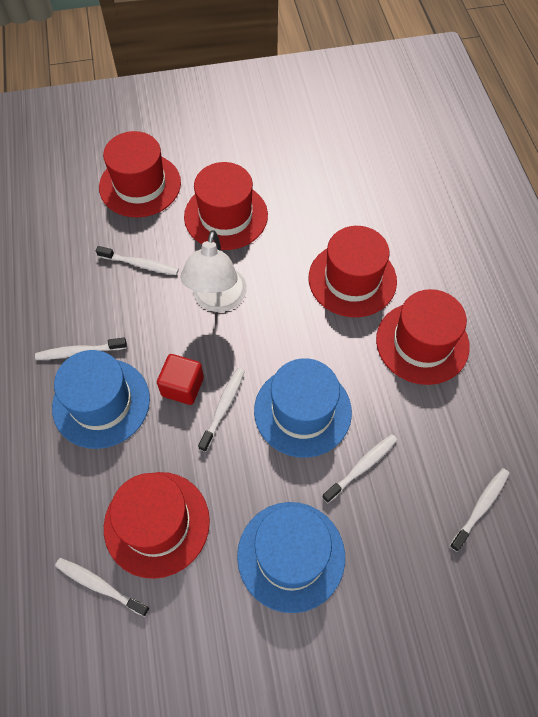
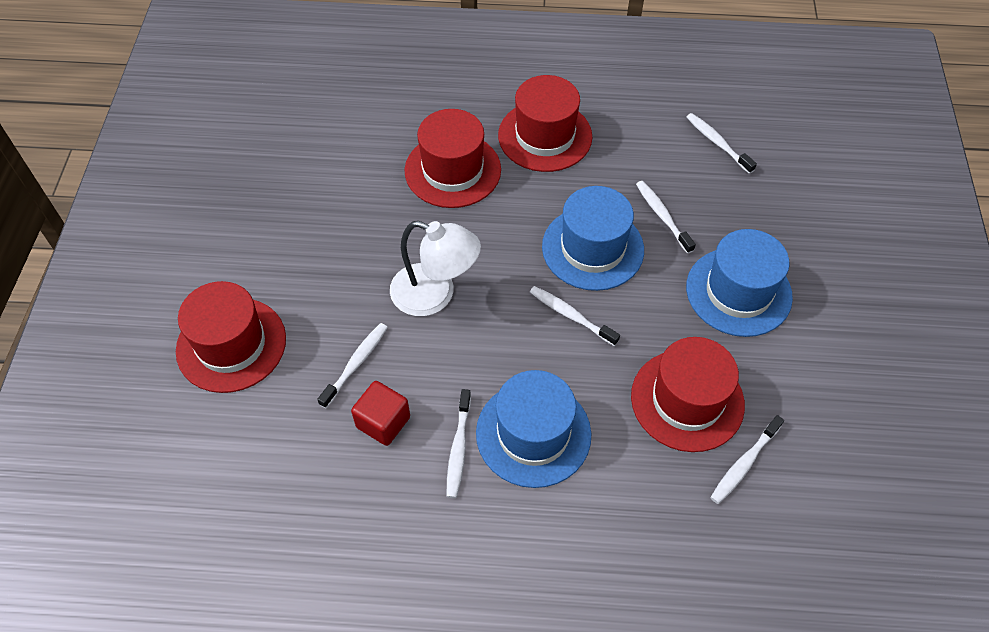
camera: 75 degrees left, 5 degrees down
(182, 386) = (535, 348): red cube -> red cube (383, 422)
(226, 216) = (321, 263): red hat -> none

